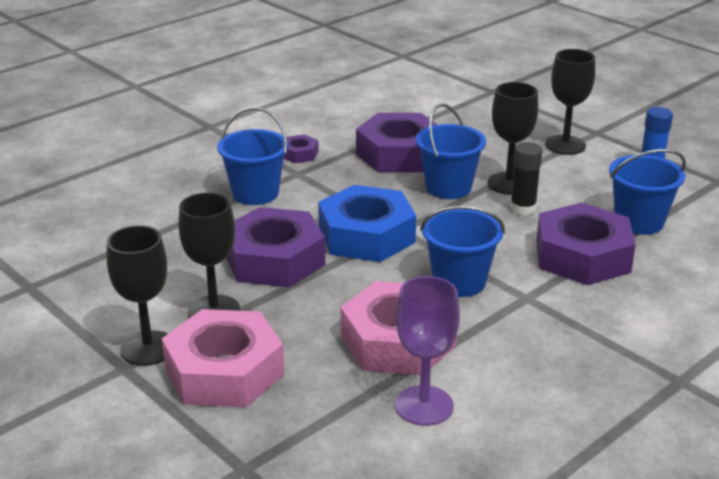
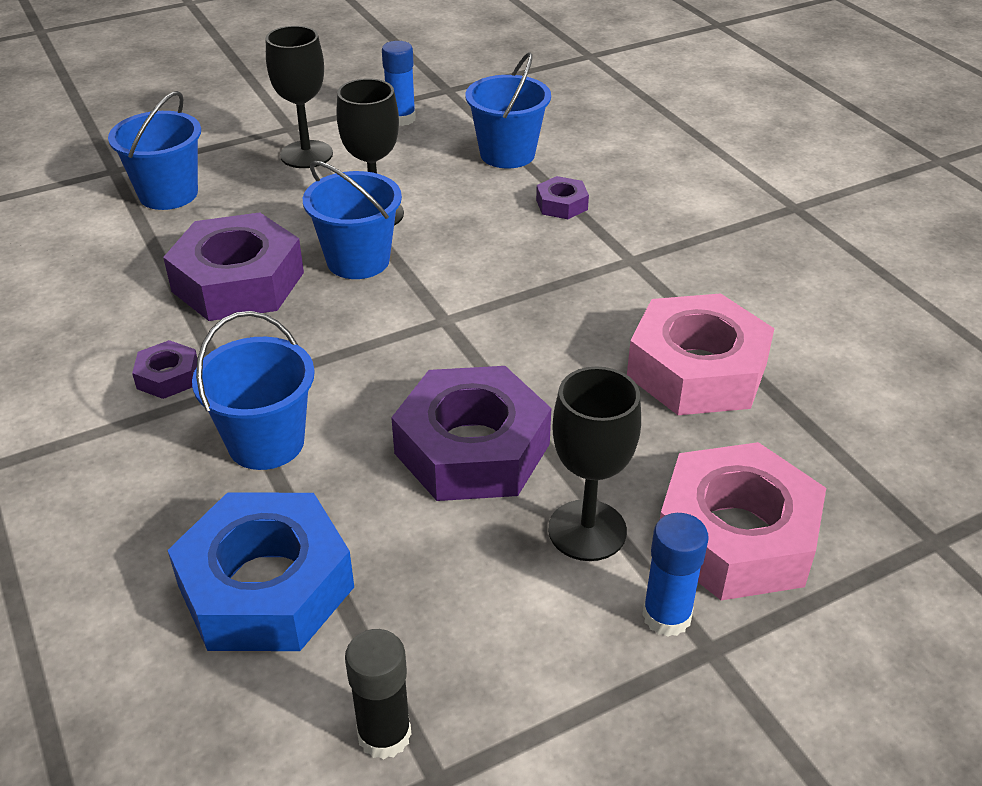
camera: 75 degrees left, 10 degrees up
(148, 348) = (666, 616): black goblet -> blue glue stick
(366, 235) = (446, 351): blue nut -> blue nut (266, 586)
(424, 405) = (822, 374): purple goblet -> none
(459, 282) = (585, 299): blue bucket -> blue bucket (168, 194)
(523, 208) = (440, 218): black glue stick -> black glue stick (384, 735)
(582, 256) = (561, 204): purple nut -> purple nut, size x0.45

